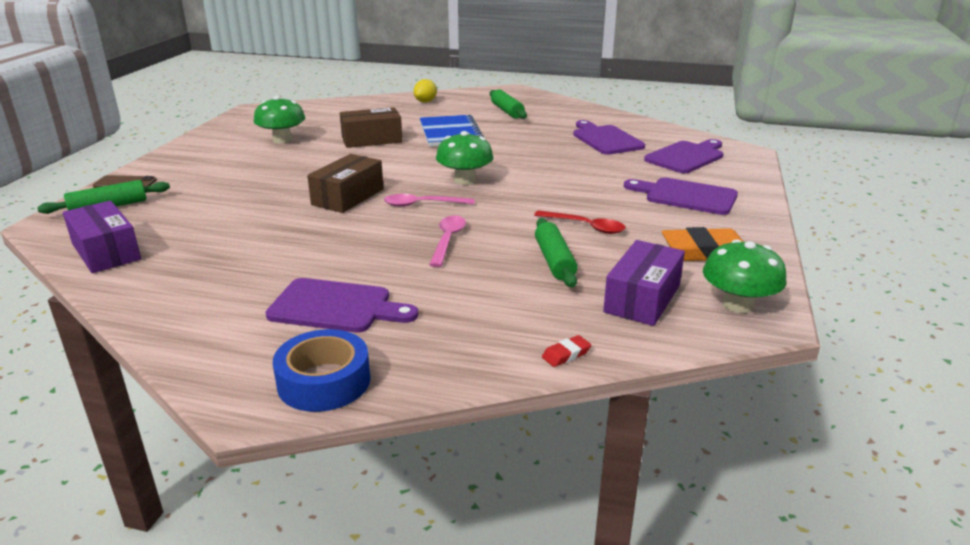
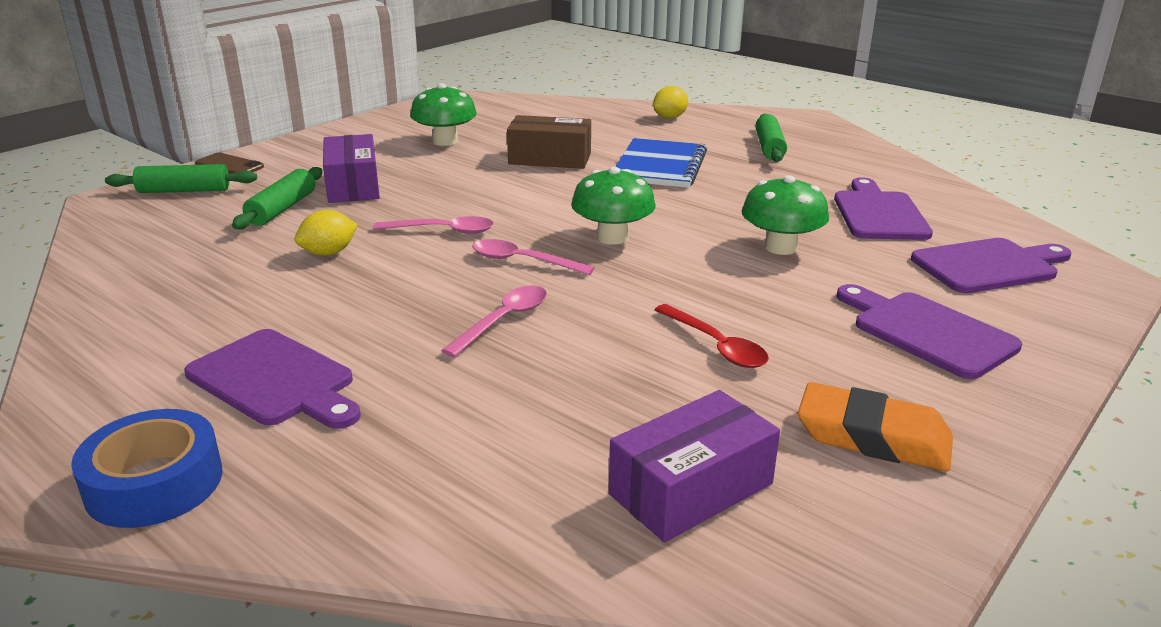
camera: 25 degrees right, 0 degrees up
(106, 252) = (125, 244): purple box -> purple box (353, 186)
(280, 226) = (329, 253): none -> yellow lemon
(348, 197) = (443, 231): brown box -> pink spoon
(554, 261) = (617, 389): green rolling pin -> green rolling pin (282, 209)
(566, 354) = (487, 547): red eraser -> none
(738, 305) = (843, 549): green mushroom -> green mushroom (780, 247)

